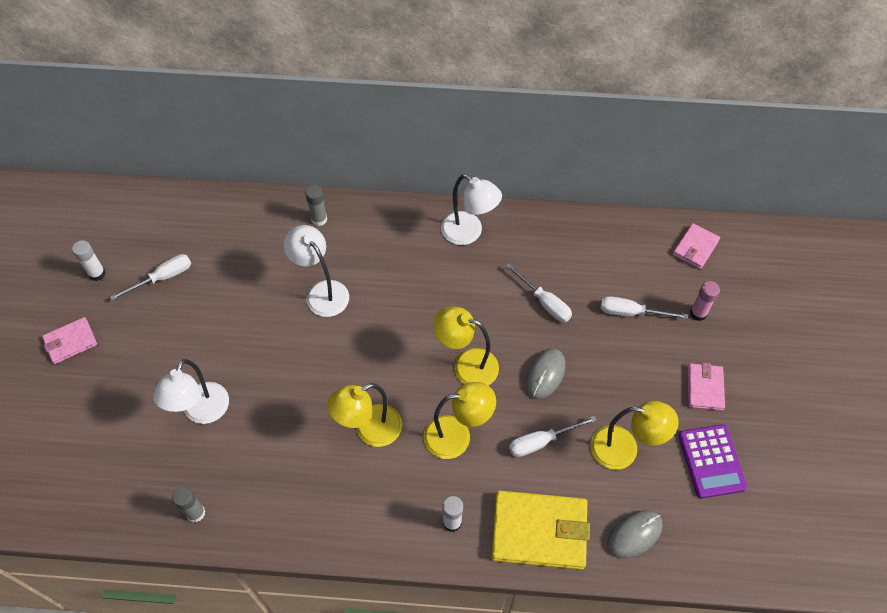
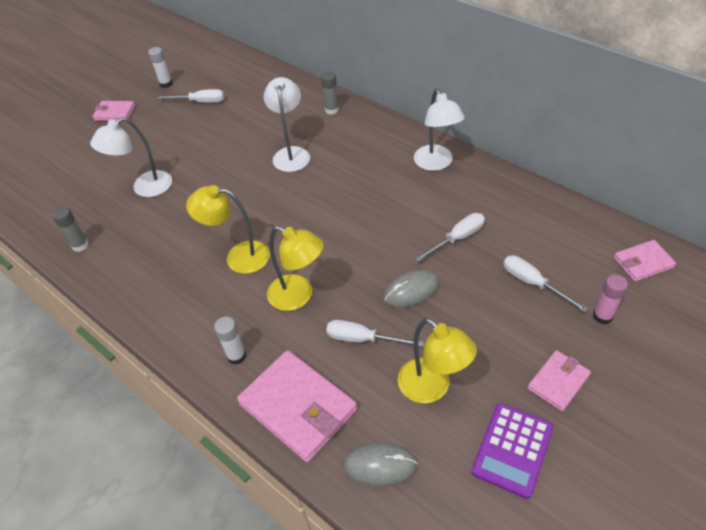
camera: 40 degrees right, 10 degrees down
(466, 365) = (352, 251): yellow lamp -> none
(539, 531) = (298, 407): yellow wallet -> pink wallet
(544, 302) = (457, 238): white screwdriver -> white screwdriver turned 120 degrees counterclockwise

